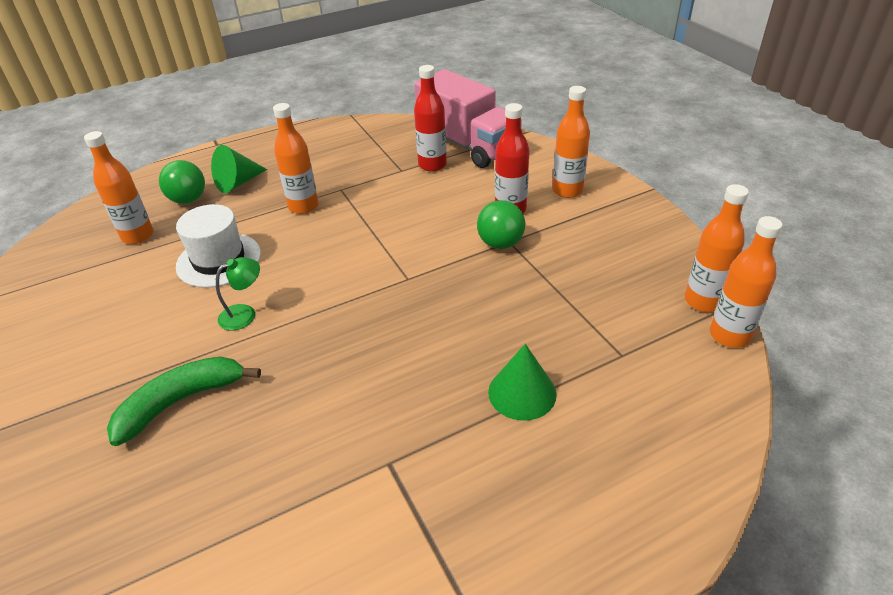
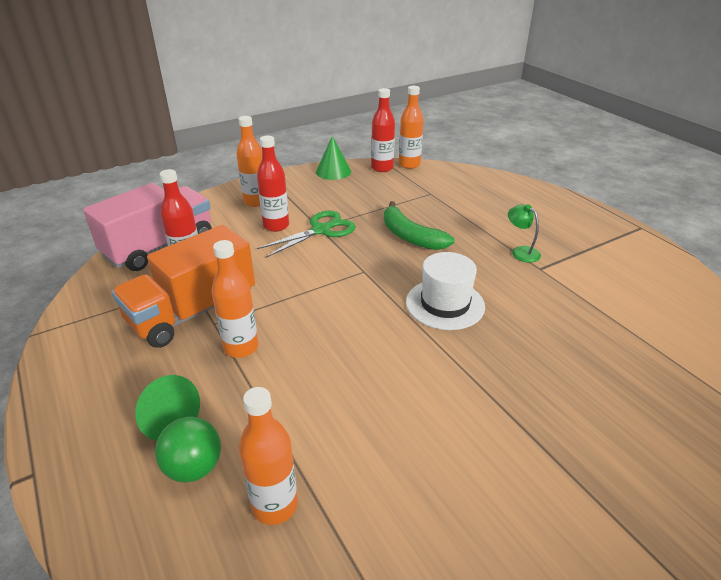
camera: 95 degrees left, 5 degrees down
(181, 402) = (531, 380): green banana -> green banana (410, 236)
(219, 260) = (334, 400): white hat -> white hat (445, 304)
(245, 314) = (417, 361): green lamp -> green lamp (521, 251)
(359, 177) = (193, 312): none -> orange truck
(500, 243) = (321, 230): green ball -> green scissors
(522, 392) = (469, 224): green cone -> green cone (333, 171)
(703, 301) = (382, 168): orange bottle -> red bottle

